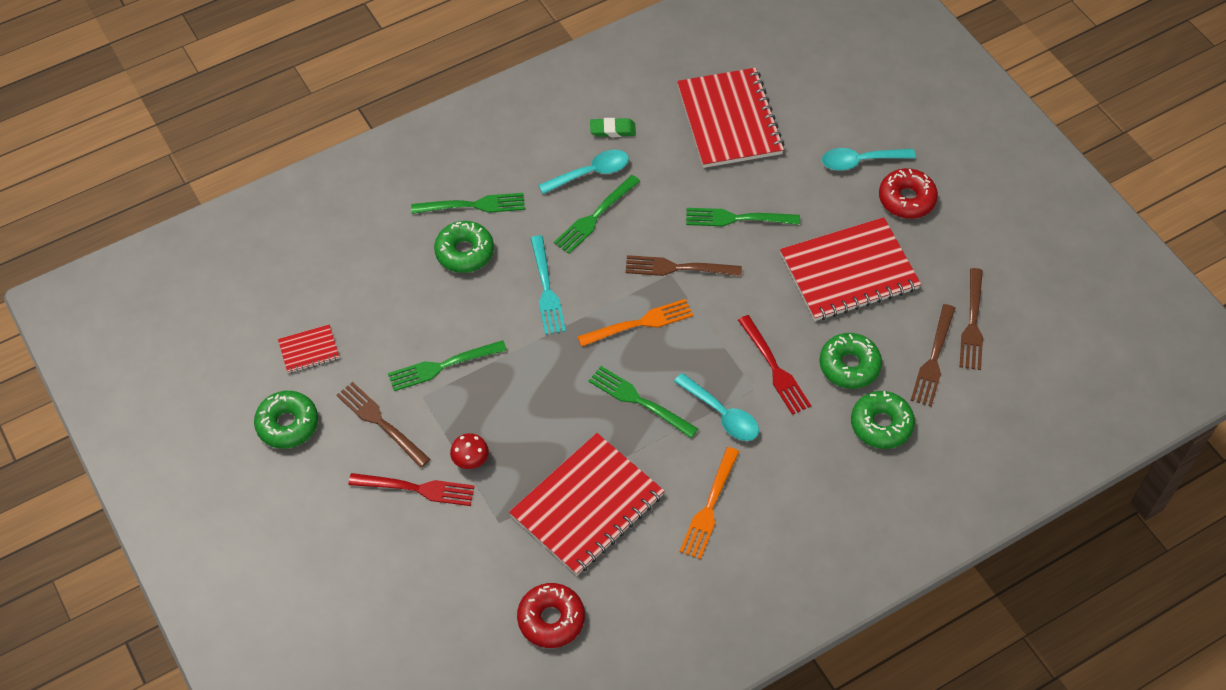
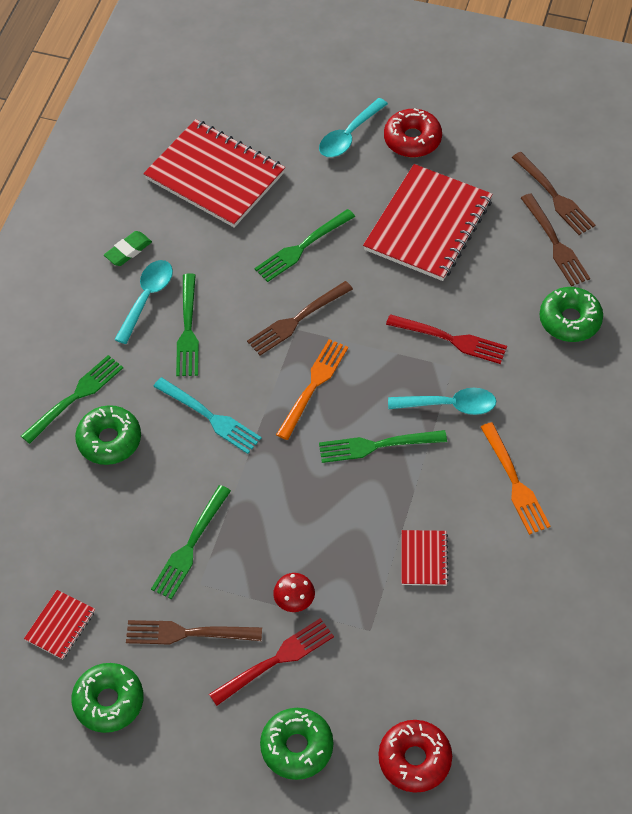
camera: 40 degrees left, 0 degrees up
(551, 619) = (490, 669): red donut -> red donut (415, 759)
(587, 505) = (424, 559): red notebook -> red notebook, size x0.45
(849, 366) = (502, 295): green donut -> green donut (297, 747)

